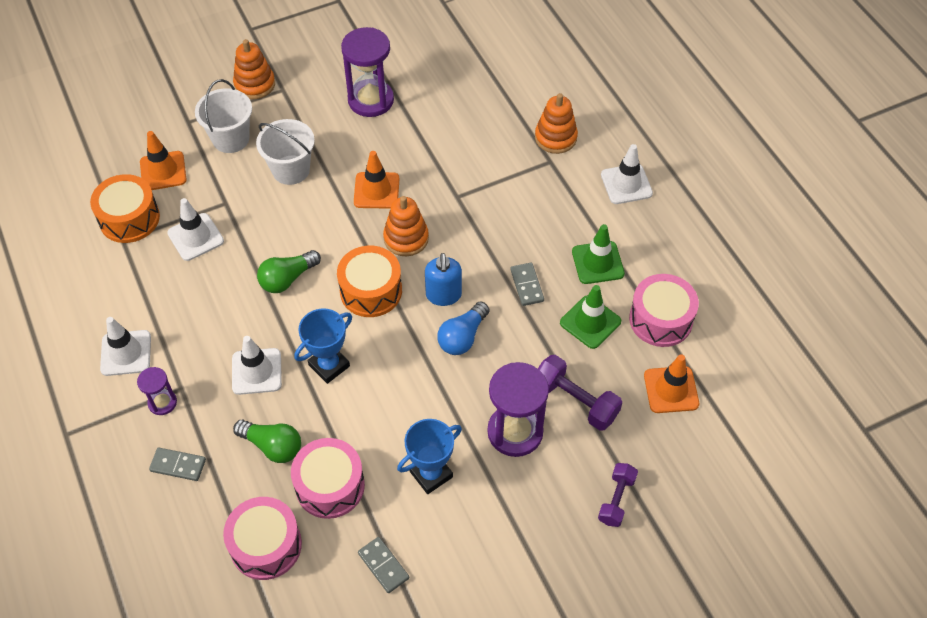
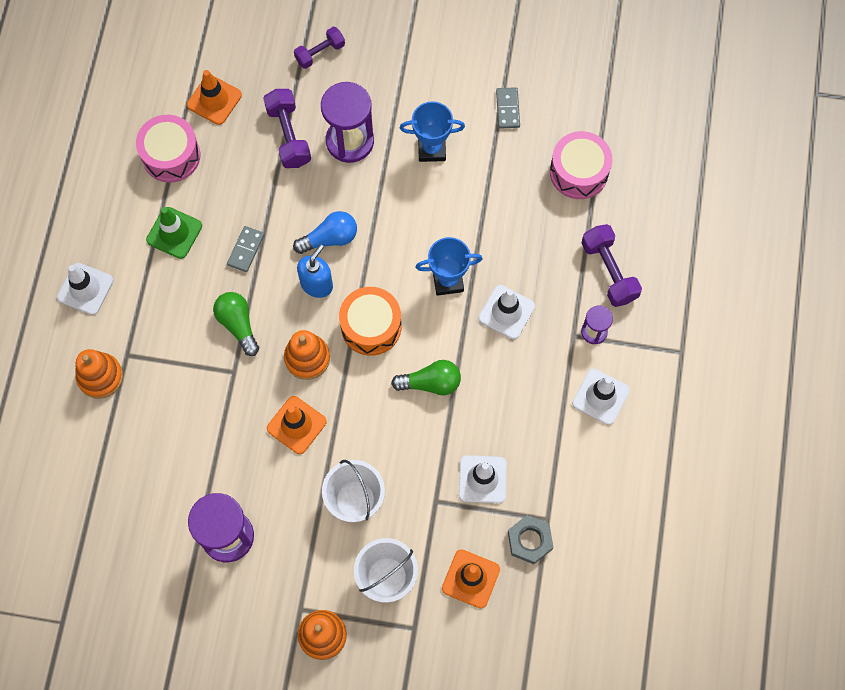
camera: 145 degrees left, 15 degrees up
(129, 218) = (529, 540): orange drum -> grey nut
(178, 465) = (609, 271): grey domino -> purple dumbbell
(272, 446) = (531, 242): green light bulb -> green light bulb (238, 324)
(330, 486) = (508, 186): pink drum -> none
(590, 322) = (224, 188): green traffic cone -> none

